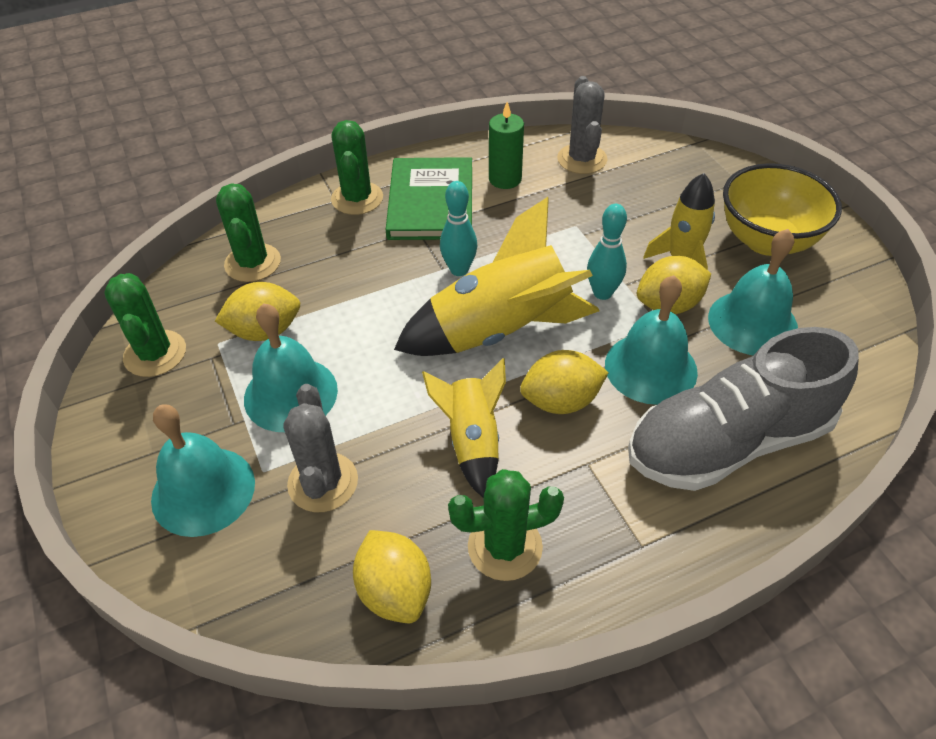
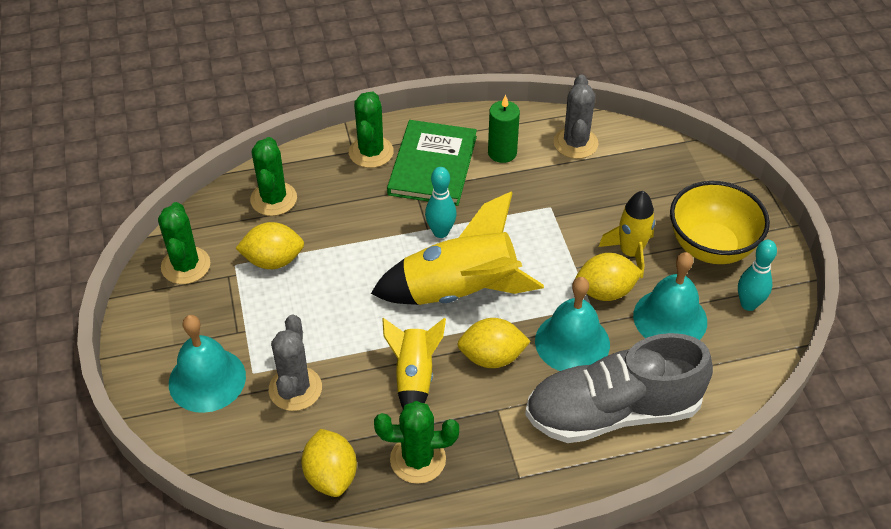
camera: 10 degrees right, 0 degrees up
(290, 394) = (284, 316): turquoise bell -> none
(602, 293) = (553, 272): turquoise bowling pin -> turquoise bowling pin (748, 304)

